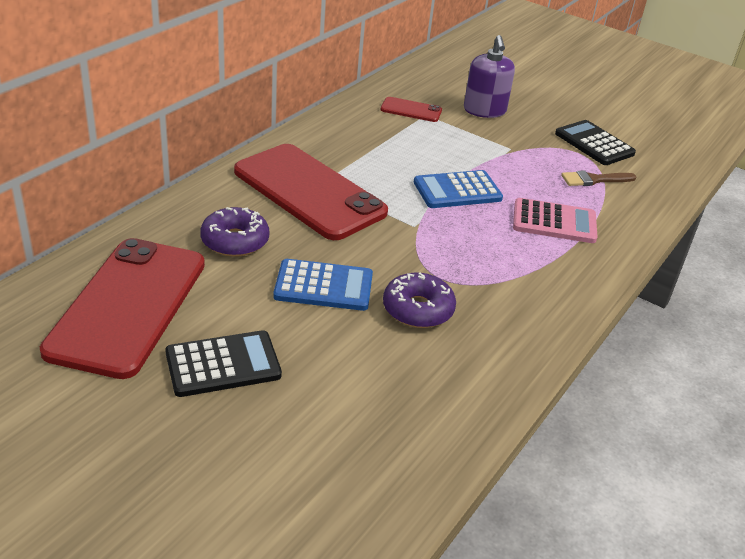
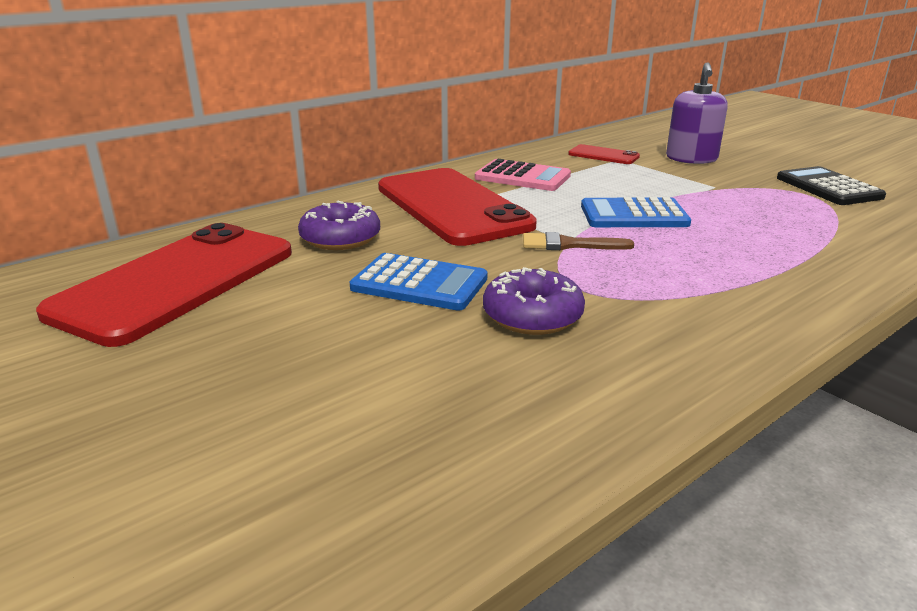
camera: 20 degrees right, 10 degrees down
(223, 364) = (240, 345): black calculator -> none
(554, 222) = (758, 248): pink calculator -> pink calculator (522, 177)
(594, 180) = (823, 216): brown brush -> brown brush (568, 245)

